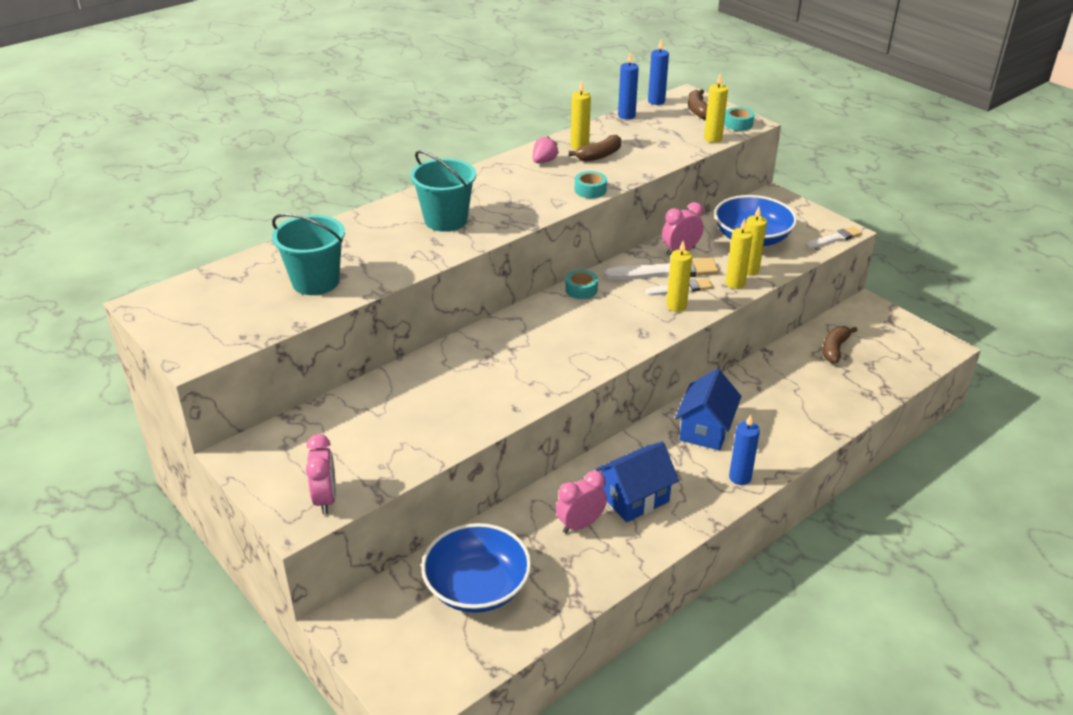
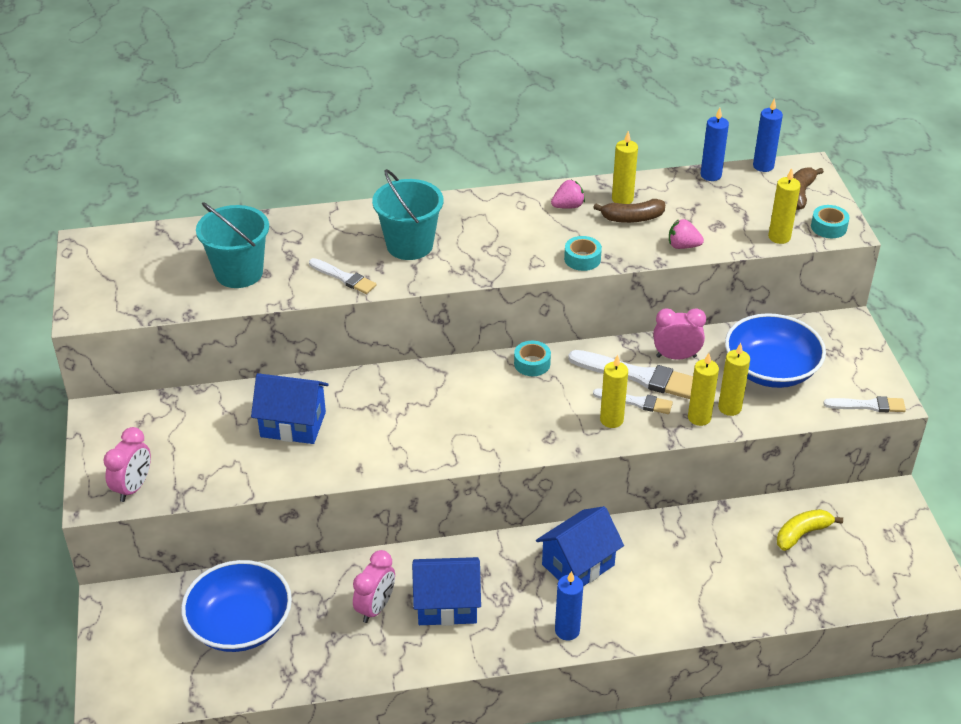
camera: 30 degrees right, 5 degrees up
(413, 257) = (344, 278): none -> white brush
(428, 397) = (293, 424): none -> blue house
(580, 524) = (375, 608): pink clock -> pink clock turned 120 degrees clockwise
(653, 162) = (683, 246): none -> pink strawberry
(834, 349) = (802, 534): brown banana -> yellow banana

